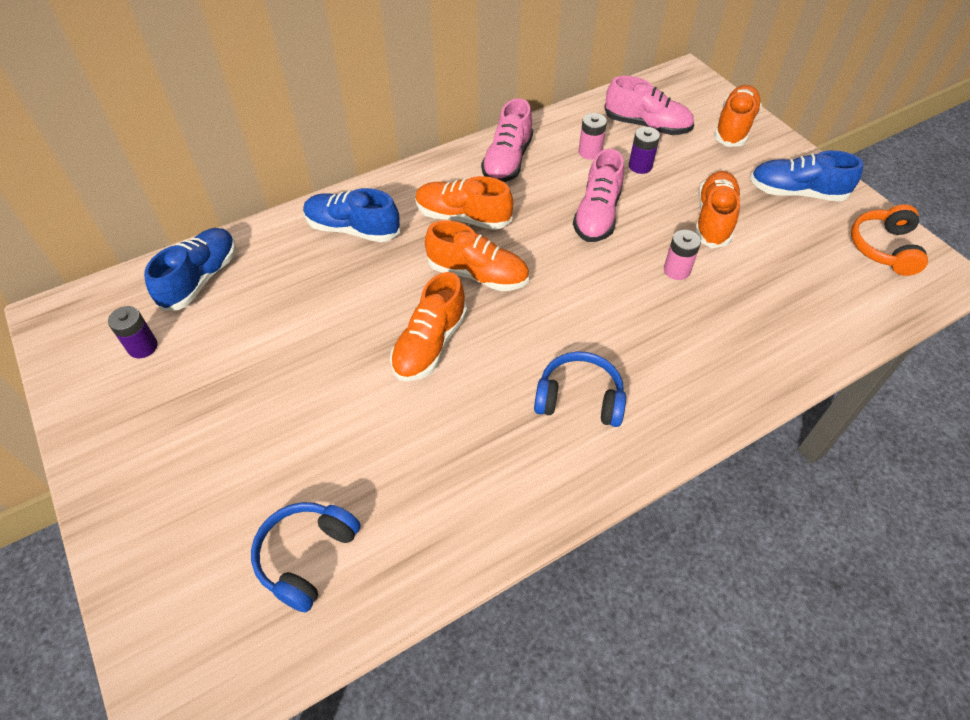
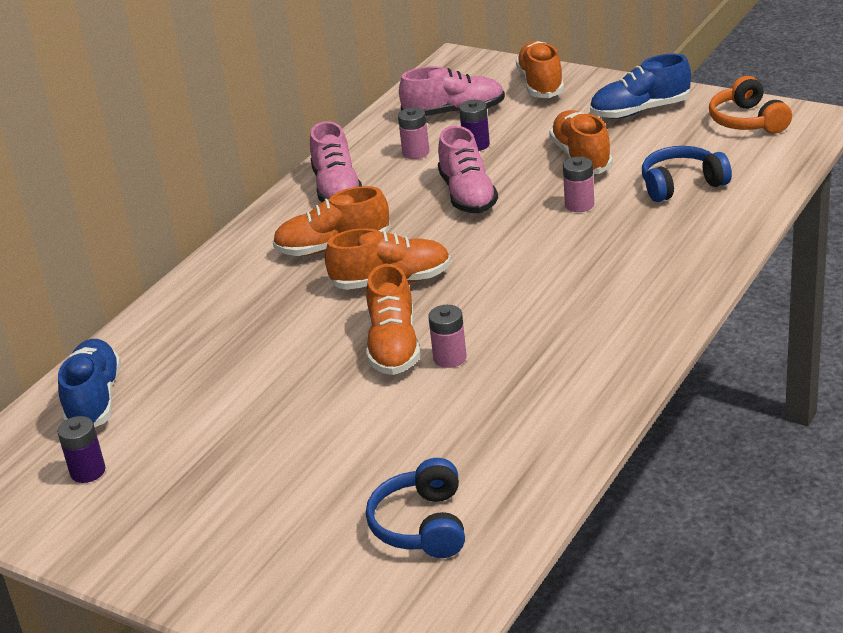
camera: 25 degrees left, 20 degrees down
(353, 229) = (224, 299): blue shoe -> none
(460, 381) = (450, 358): none -> pink battery
(579, 398) = (571, 323): blue headphones -> blue headphones (681, 184)

